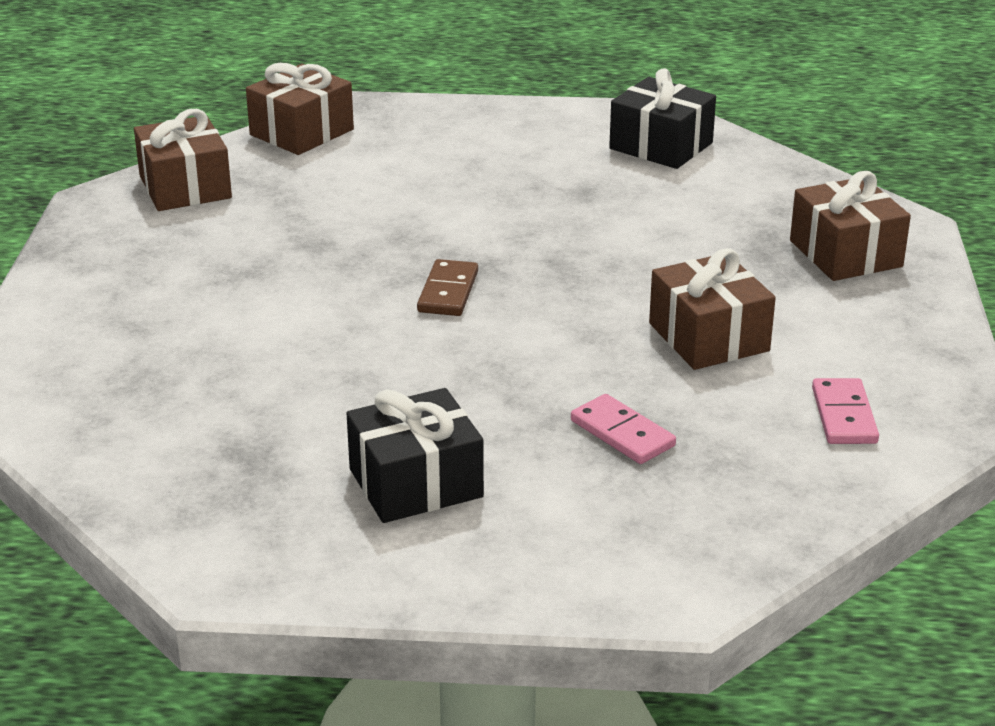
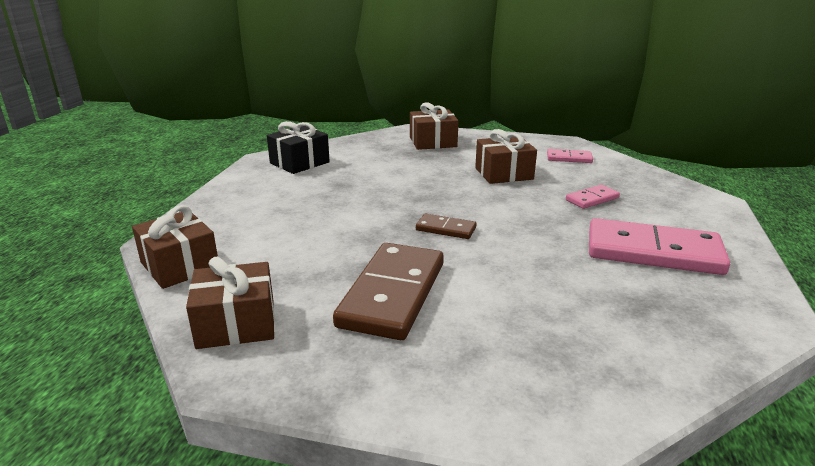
camera: 80 degrees left, 5 degrees down
(255, 268) = (393, 294): none -> brown domino
(415, 483) = (653, 252): black gift -> pink domino

